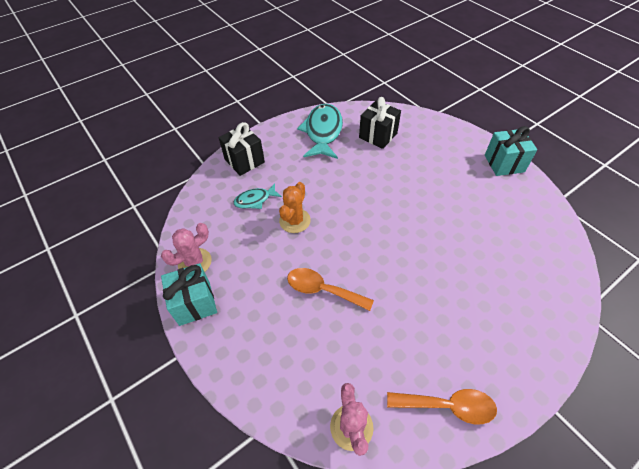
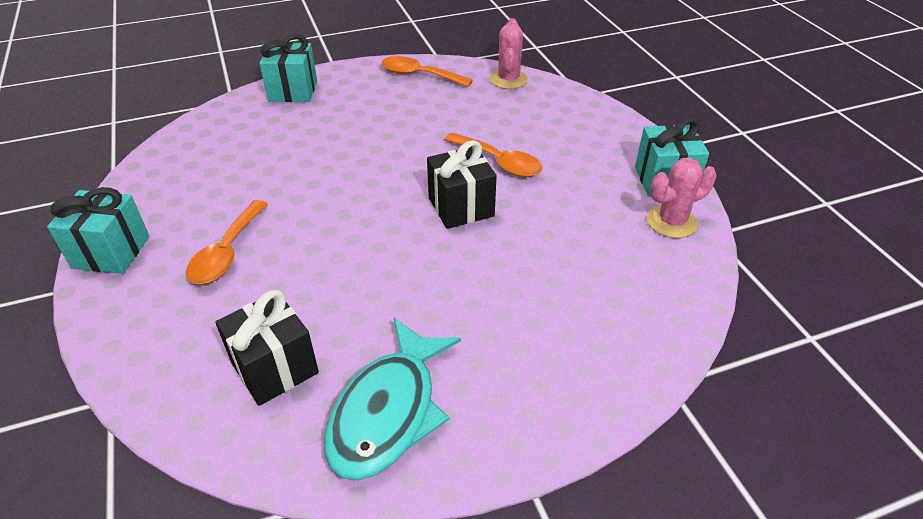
camera: 165 degrees left, 10 degrees down
(244, 161) = (587, 377): black gift -> black gift (461, 207)
(255, 200) = (572, 289): turquoise fish -> none
(295, 221) = (511, 243): orange cactus -> none
(446, 177) = (227, 253): none -> orange spoon
(545, 338) = (293, 91): none -> turquoise gift

